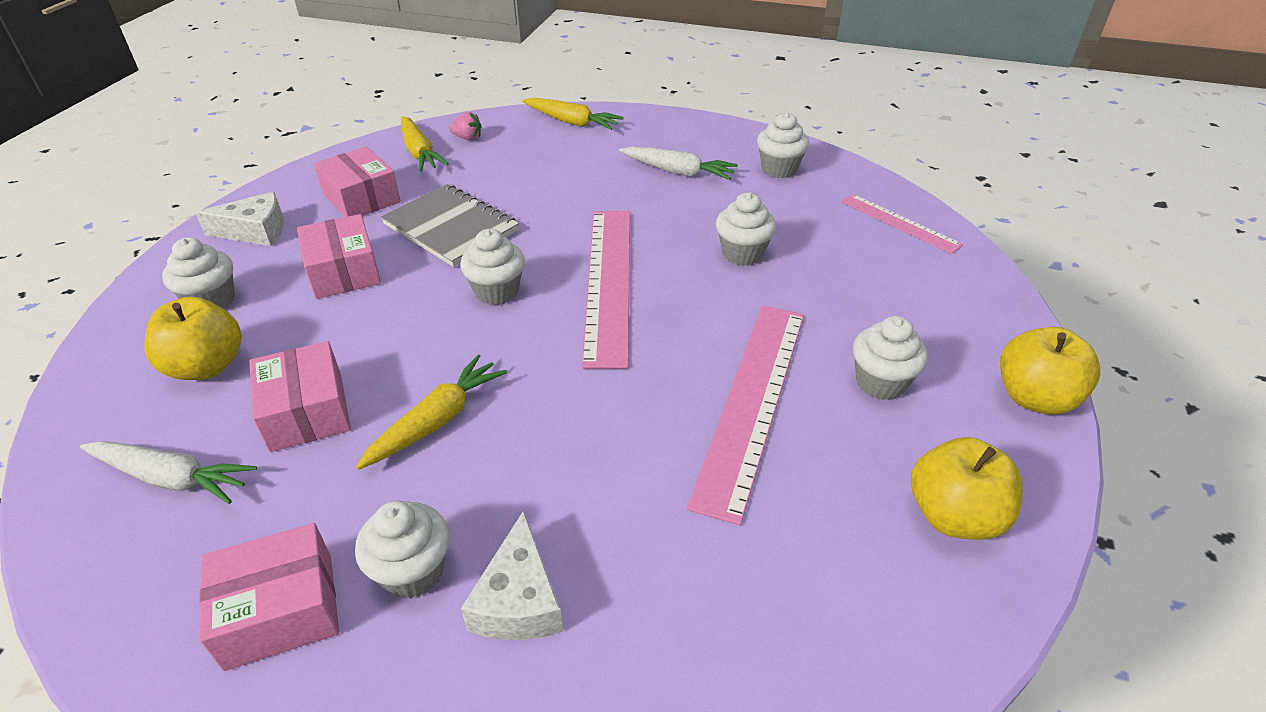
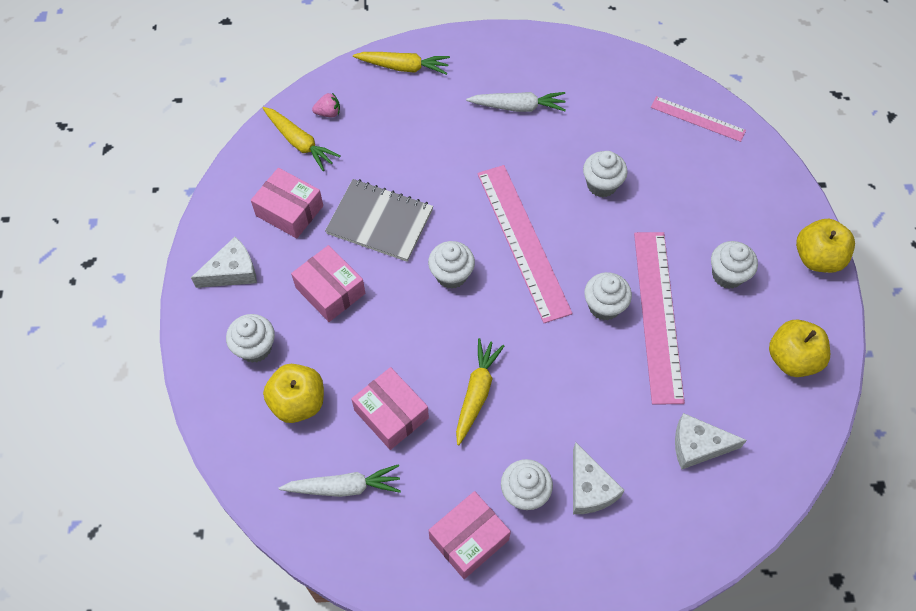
camera: 20 degrees left, 20 degrees up
(736, 594) = (698, 446): none -> white cheese
(779, 169) = (592, 81): white cupcake -> white cupcake (604, 306)

